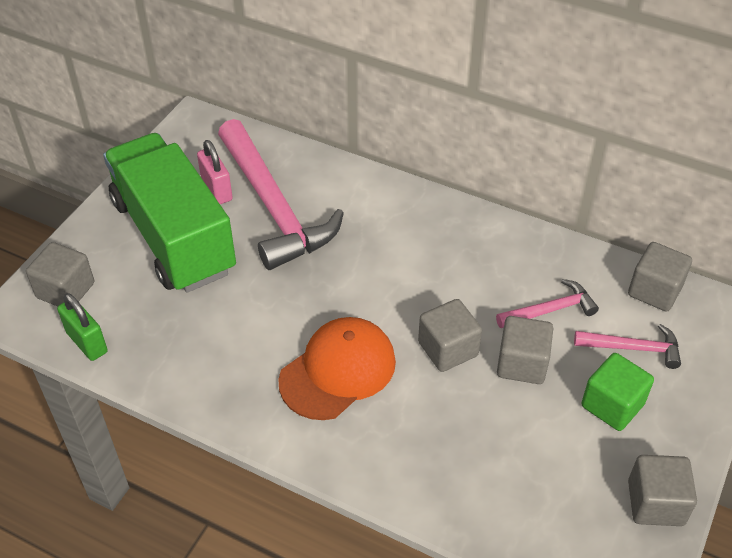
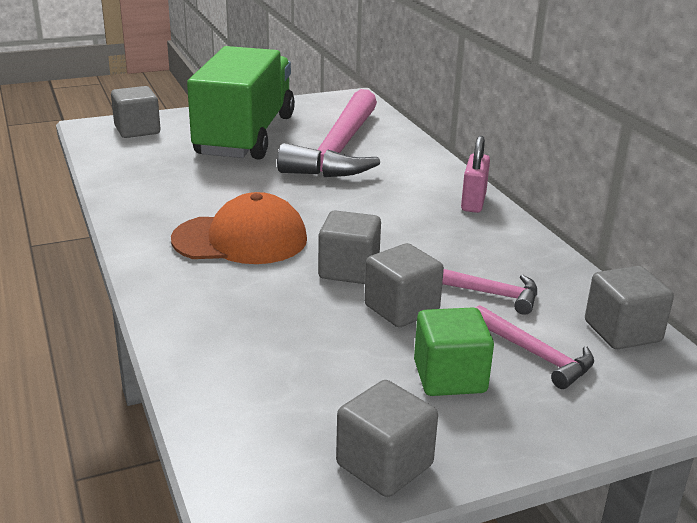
camera: 40 degrees right, 20 degrees down
(87, 342) = (107, 154): green padlock -> none
(217, 189) = (312, 128): pink padlock -> pink padlock (473, 202)

